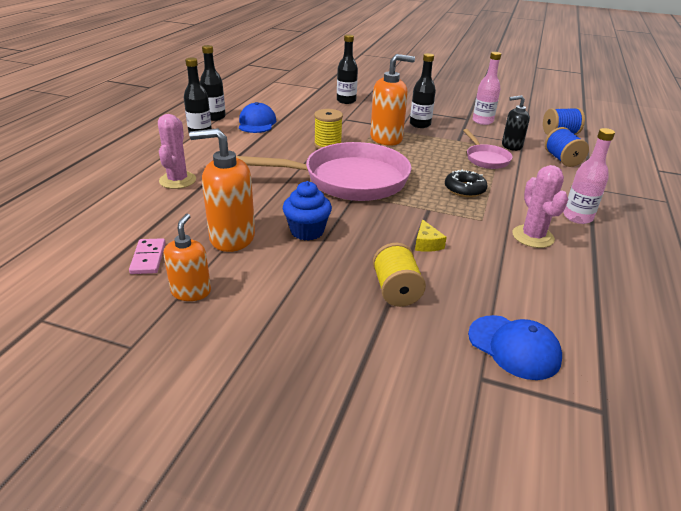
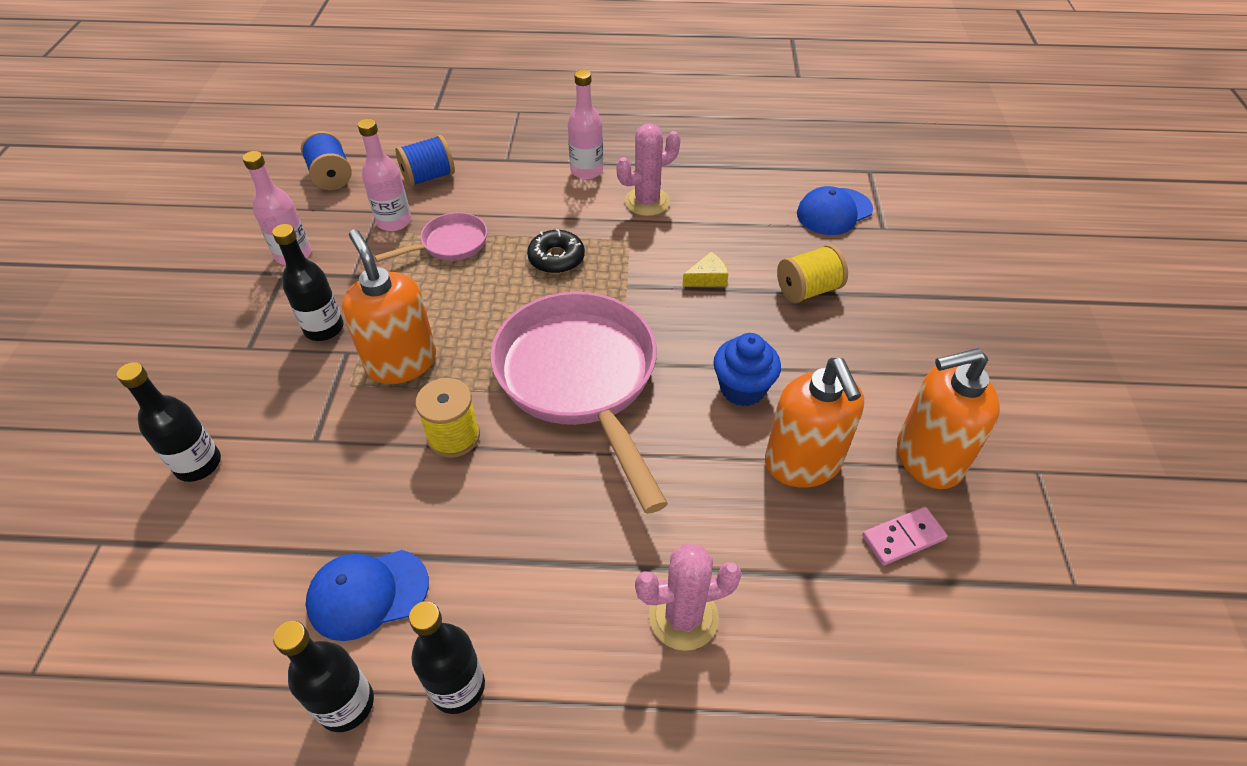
camera: 105 degrees left, 15 degrees up
(191, 292) = (927, 458): orange soap dispenser -> orange soap dispenser, size x1.61
(511, 146) = (394, 221): black soap dispenser -> pink bottle
(514, 347) = (834, 212): blue cap -> blue cap turned 150 degrees counterclockwise

